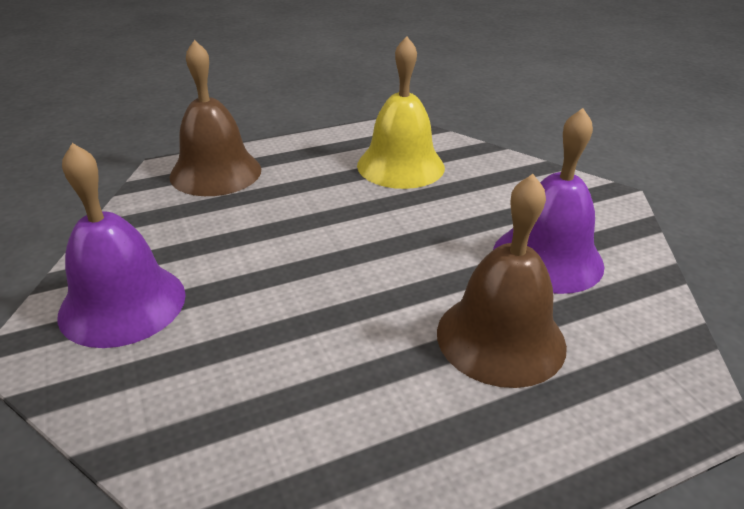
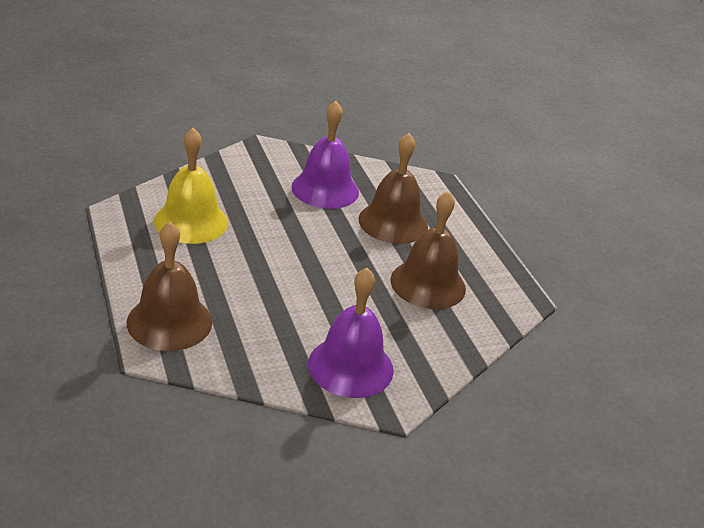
camera: 90 degrees left, 0 degrees up
(330, 388) = (428, 284): none -> brown bell

